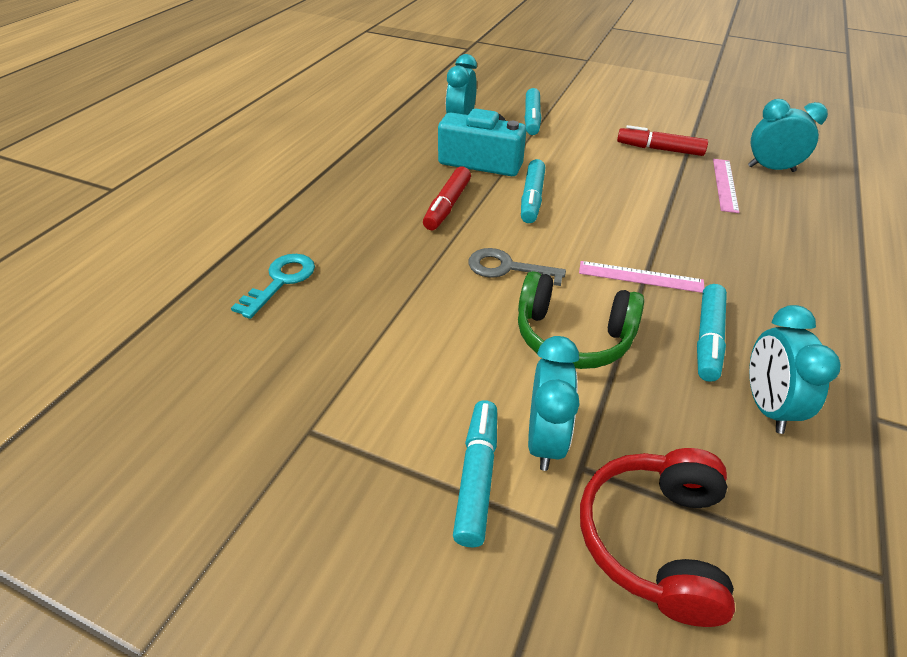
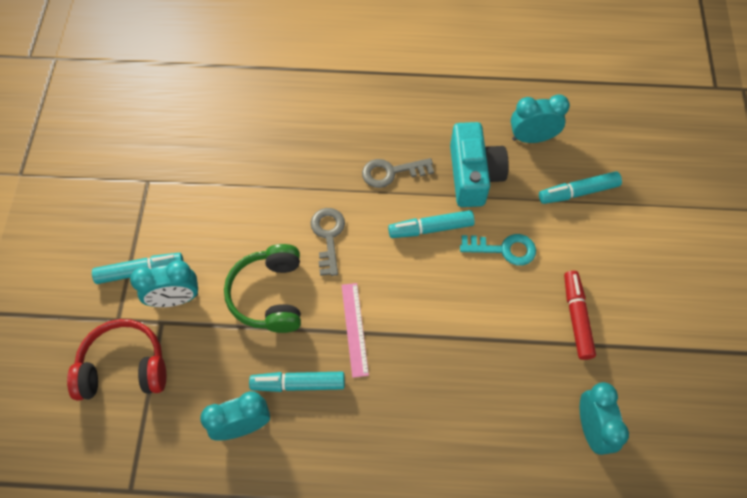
camera: 70 degrees right, 20 degrees up
(281, 281) = (261, 110): turquoise key -> turquoise key (504, 249)
(447, 206) = (391, 172): red marker -> grey key
(725, 185) = (534, 385): pink ruler -> none

